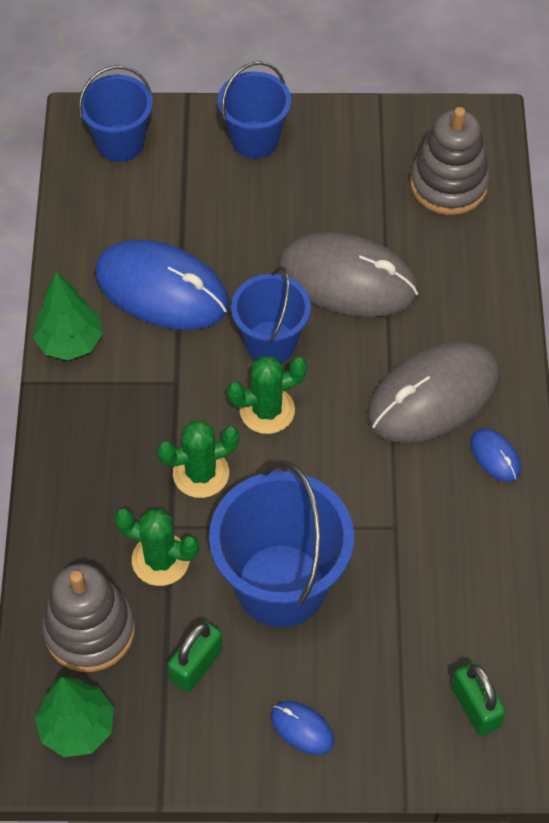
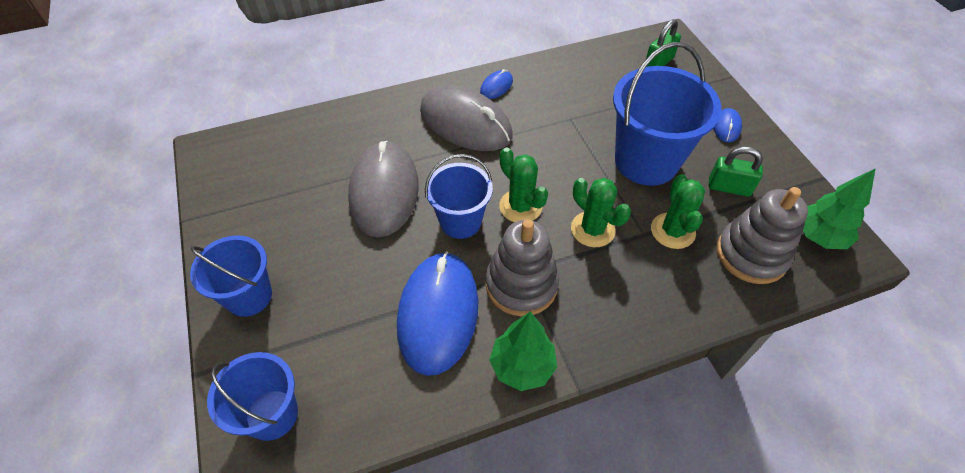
camera: 110 degrees left, 5 degrees down
(449, 184) = (275, 156): grey stacking toy -> grey stacking toy (521, 285)

